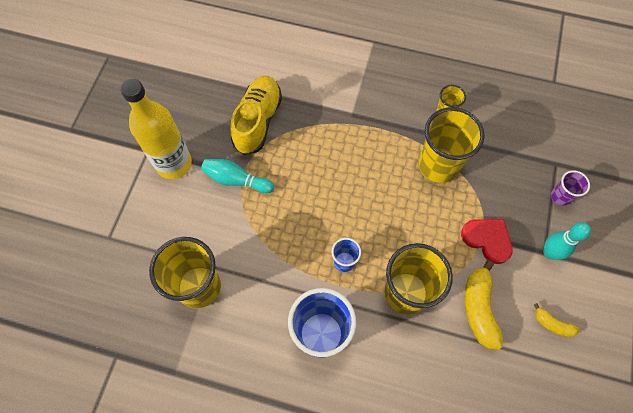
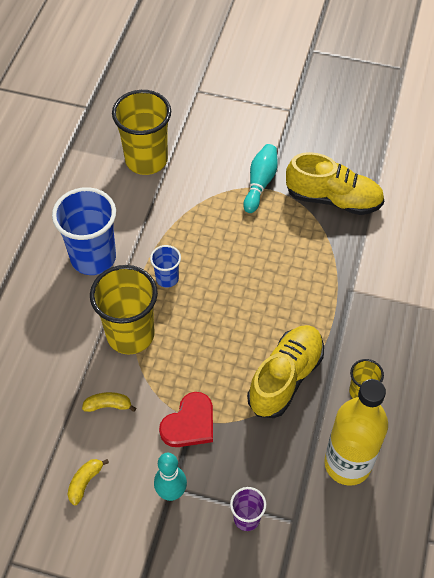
camera: 90 degrees right, 10 degrees down
(174, 164) = (277, 131): yellow bottle -> yellow bottle (347, 464)
(438, 166) = (285, 378): yellow cup -> yellow shoe
(479, 309) = (108, 405): yellow banana -> yellow banana, size x0.54

